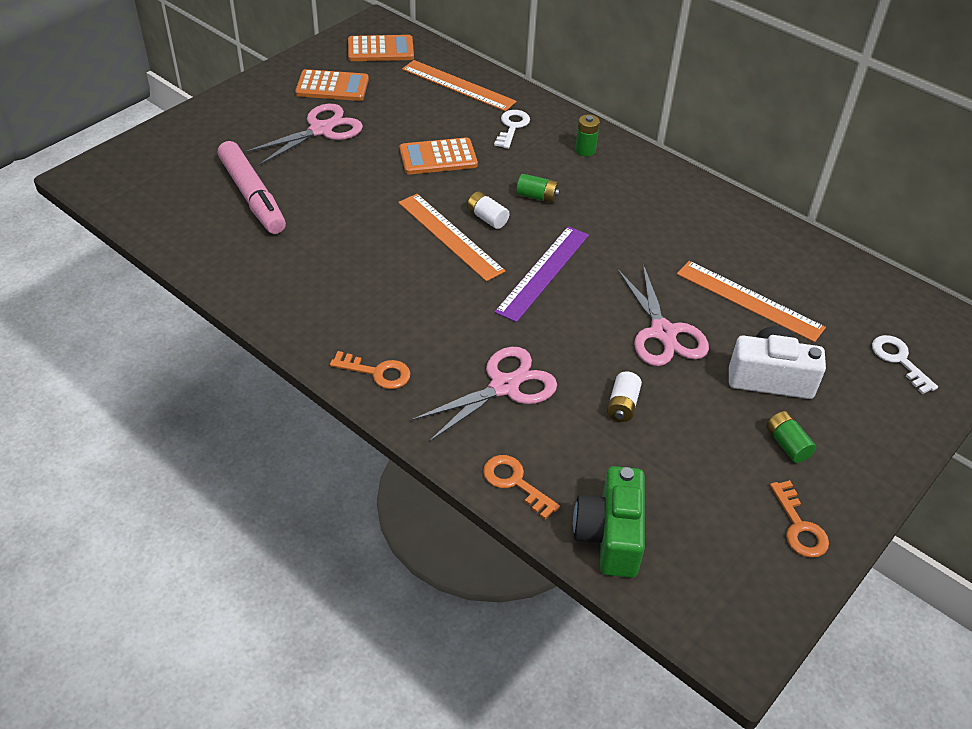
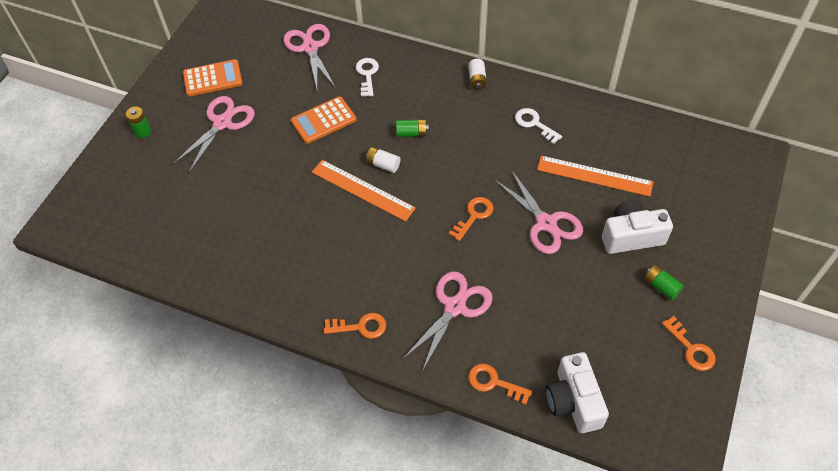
camera: 15 degrees left, 10 degrees up
(252, 196) = (197, 202): pink marker -> none
(380, 50) = (235, 31): orange calculator -> none
(458, 85) = (310, 47): orange ruler -> pink scissors
(543, 272) = (443, 200): purple ruler -> none
(573, 299) = (473, 216): none -> orange key
(585, 150) = (430, 79): green battery -> green battery (143, 132)
(610, 536) = (573, 401): green camera -> white camera
(622, 405) = (541, 293): white battery -> white battery (477, 80)
(899, 360) = (709, 192): white key -> white key (534, 124)

